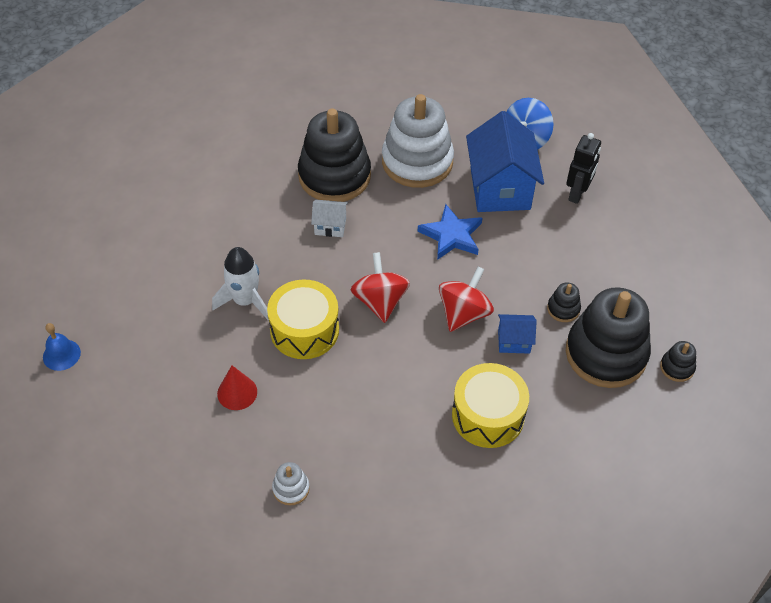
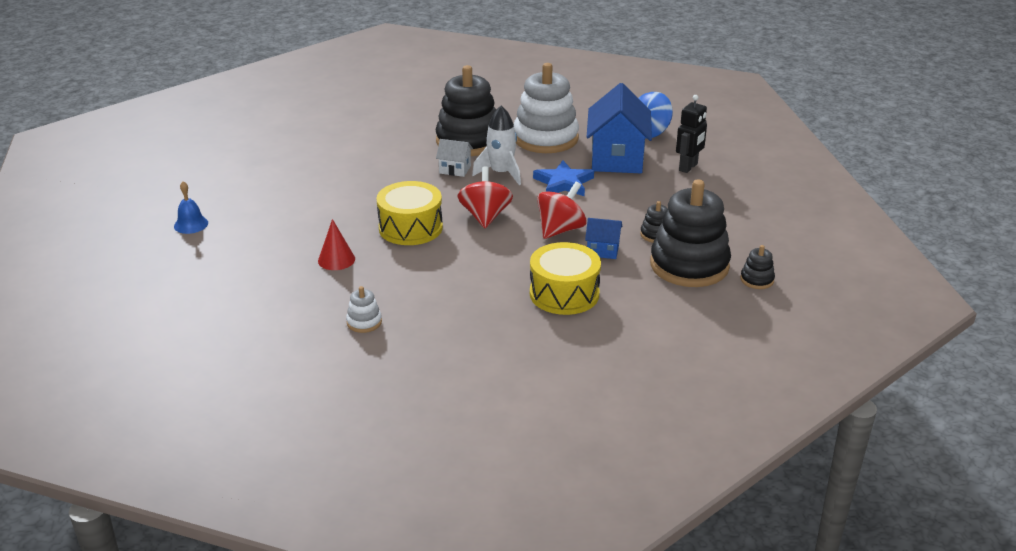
camera: 10 degrees right, 20 degrees down
(245, 301) = (363, 206): white rocket -> white rocket (501, 173)

